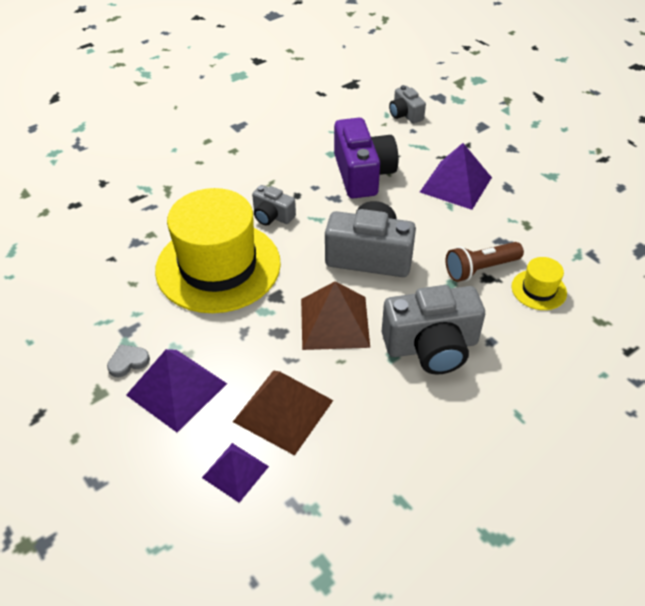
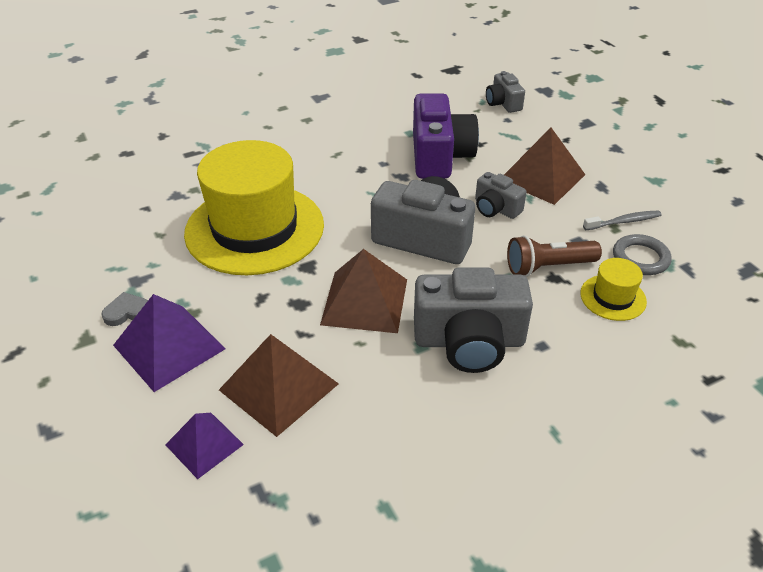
camera: 10 degrees right, 5 degrees down
(272, 216) = (328, 186): grey camera -> grey camera (496, 208)
(455, 184) = (542, 177): purple pyramid -> brown pyramid
(533, 218) = (623, 222): none -> grey toothbrush
(553, 251) = (640, 258): none -> grey ring

